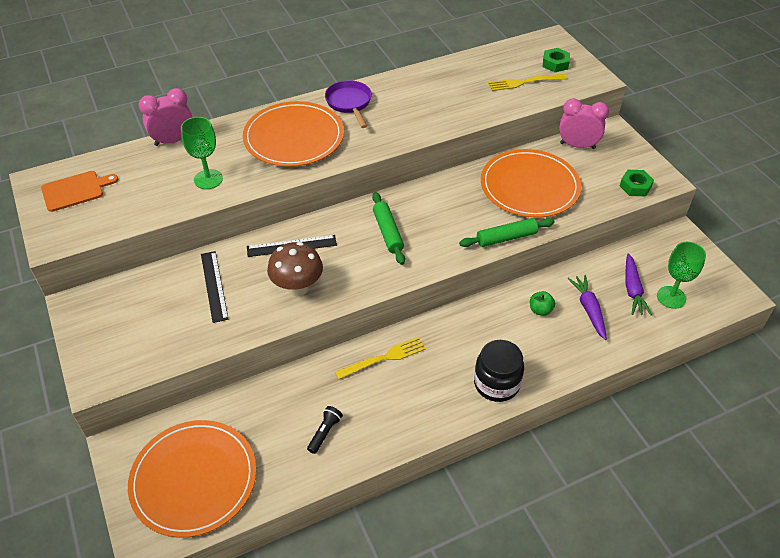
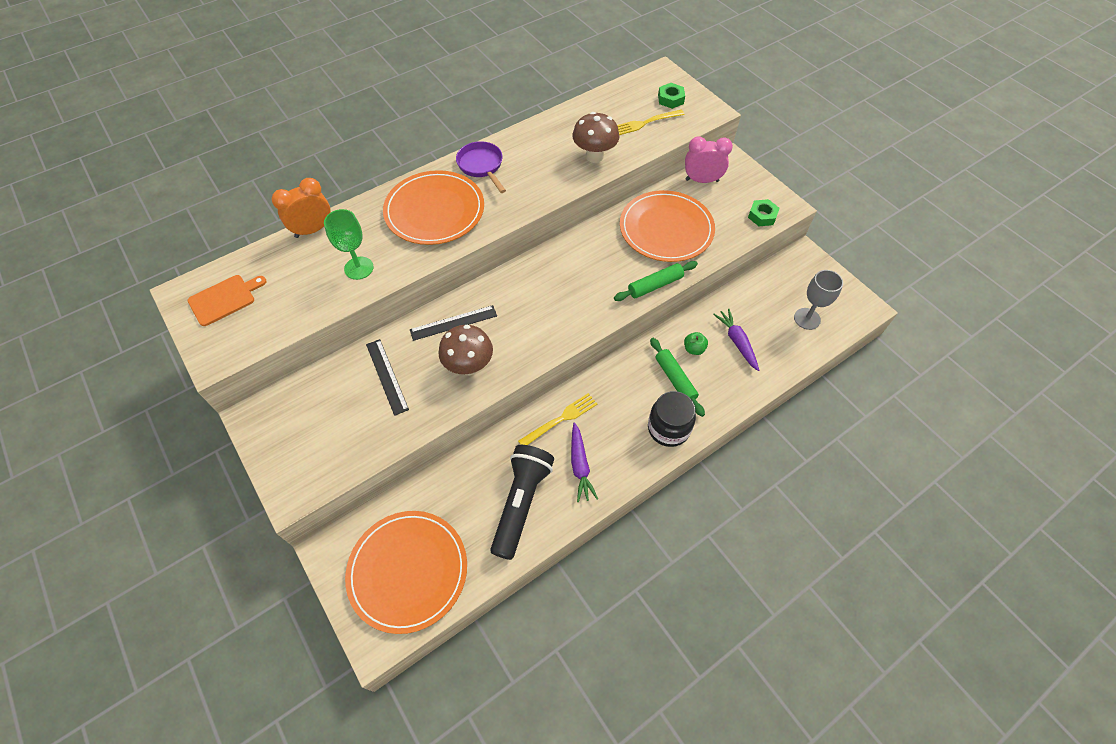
camera: 10 degrees left, 10 degrees up
(173, 141) = (313, 230): pink clock -> orange clock
(325, 432) = (521, 503): black flashlight -> black flashlight, size x2.37
(388, 232) = (543, 295): green rolling pin -> green rolling pin (675, 379)
(465, 107) = (594, 156): none -> brown mushroom
(632, 290) = (772, 316): purple carrot -> purple carrot (580, 466)
(671, 297) = (807, 319): green goblet -> grey goblet

